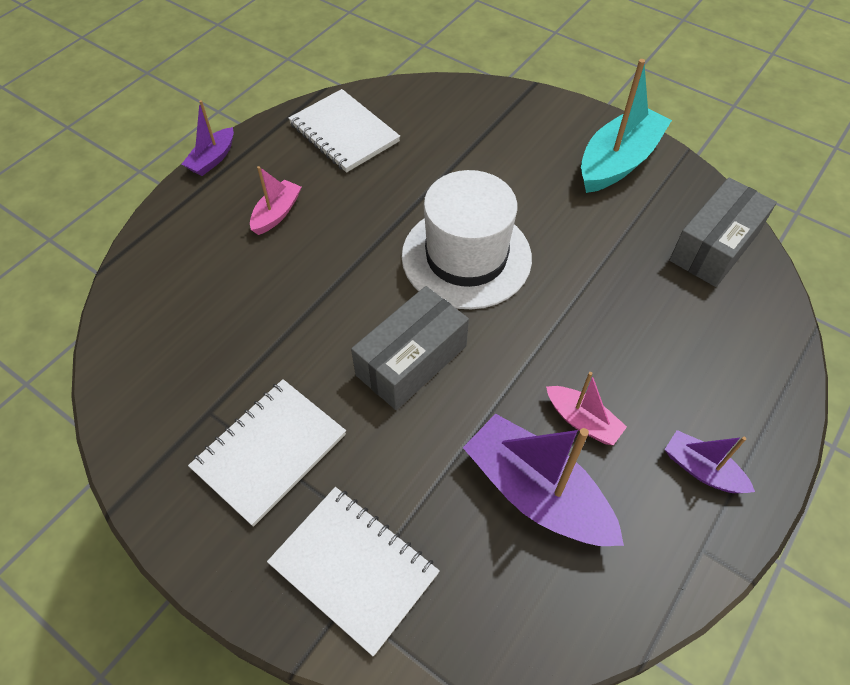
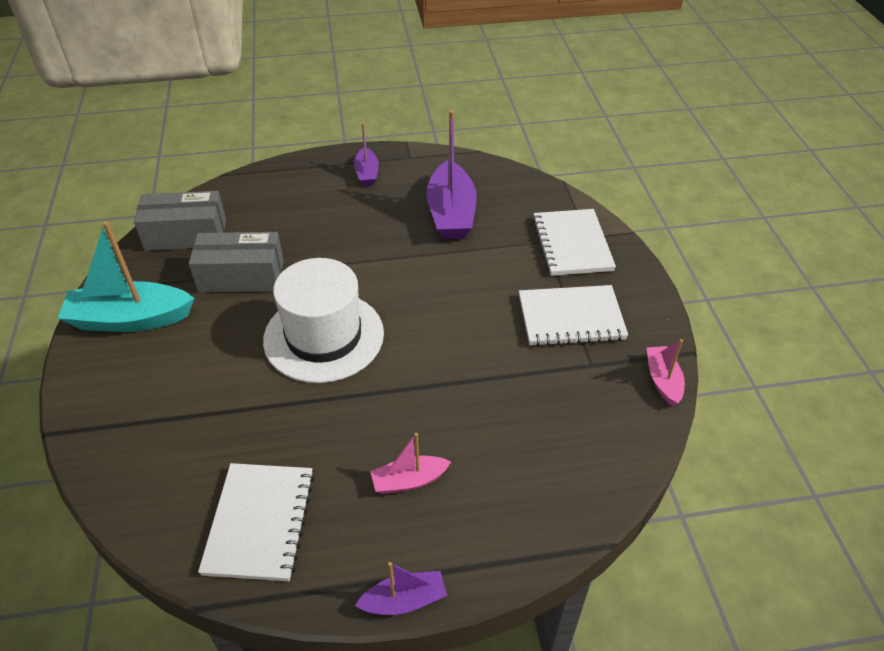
camera: 135 degrees left, 10 degrees down
(411, 360) = (438, 305): grey box -> grey box (241, 276)
(582, 421) = (389, 220): pink boat -> pink boat (663, 380)

